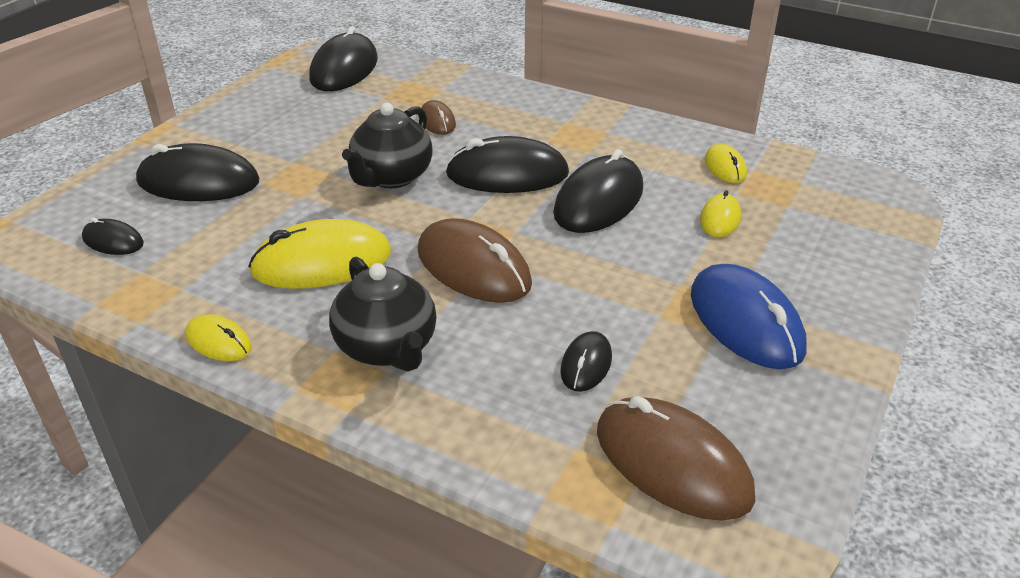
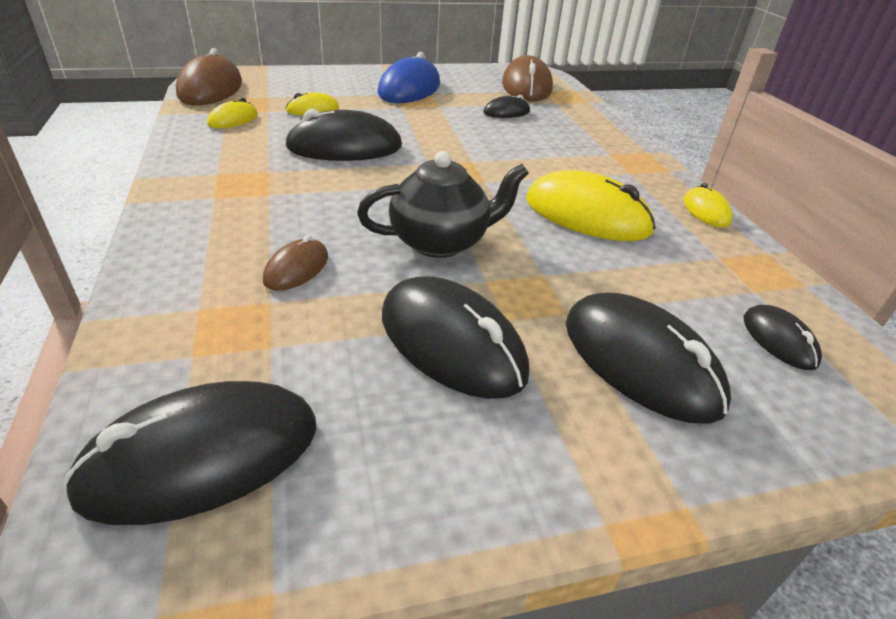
camera: 135 degrees left, 0 degrees up
(387, 348) = (597, 159): black teapot -> none
(473, 267) = (490, 162): brown mouse -> brown mouse (210, 89)
(507, 174) = (355, 191): black mouse -> black mouse (451, 342)

